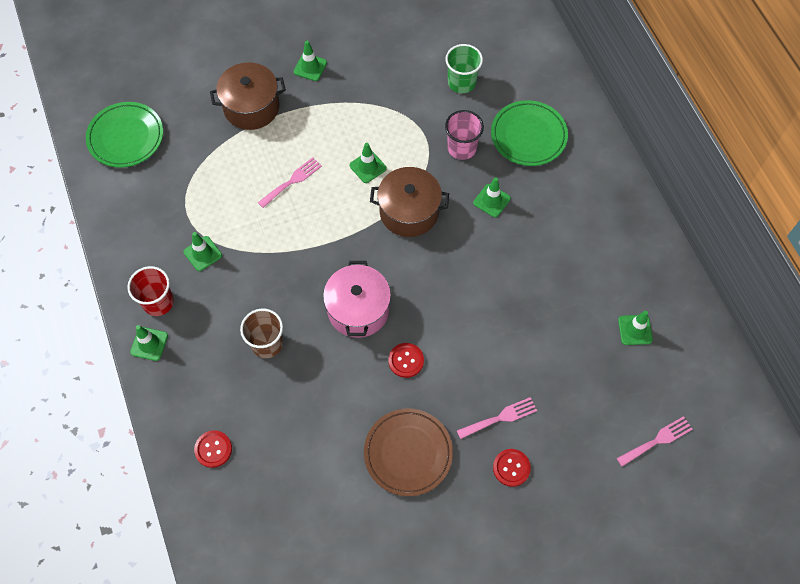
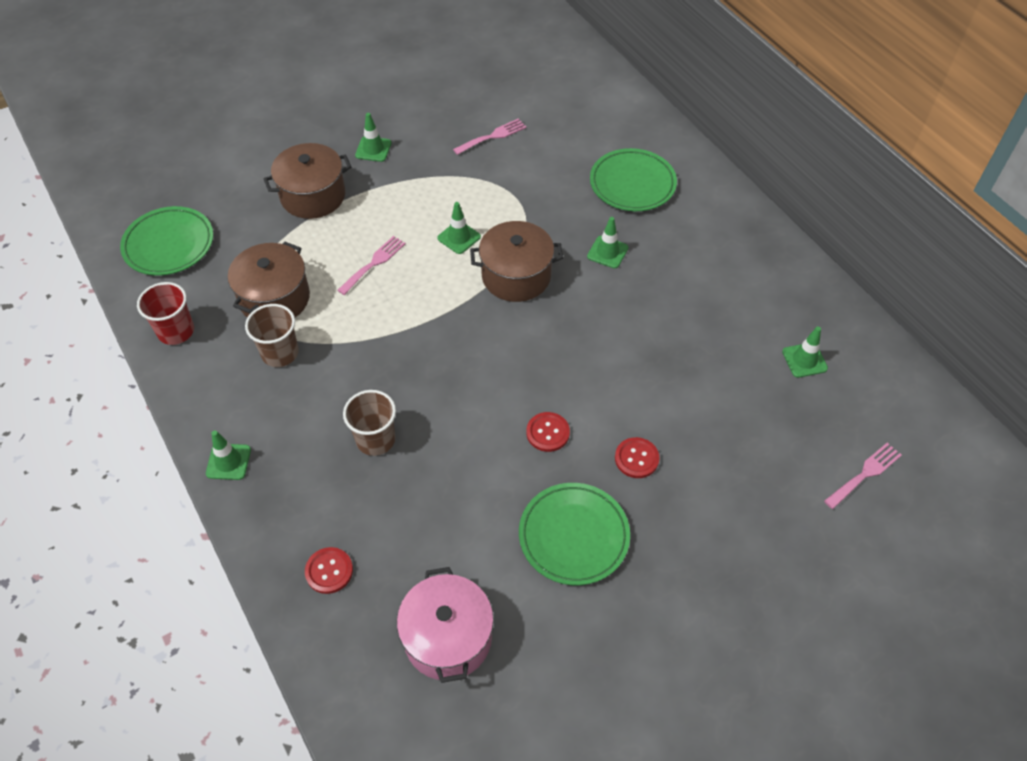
camera: 10 degrees left, 10 degrees down
(158, 302) = (233, 413): red cup -> red cup (176, 331)
(202, 253) = (280, 353): green traffic cone -> brown cup
(205, 202) = (274, 298): none -> brown pot
(358, 309) = (479, 386): pink pot -> pink pot (448, 637)
(408, 453) = (573, 536): brown plate -> green plate
(461, 82) = (546, 143): green cup -> none
(461, 148) = (561, 205): pink cup -> none
(500, 417) = (675, 478): pink fork -> pink fork (493, 136)
(511, 468) = (702, 532): red button -> red button (636, 458)

